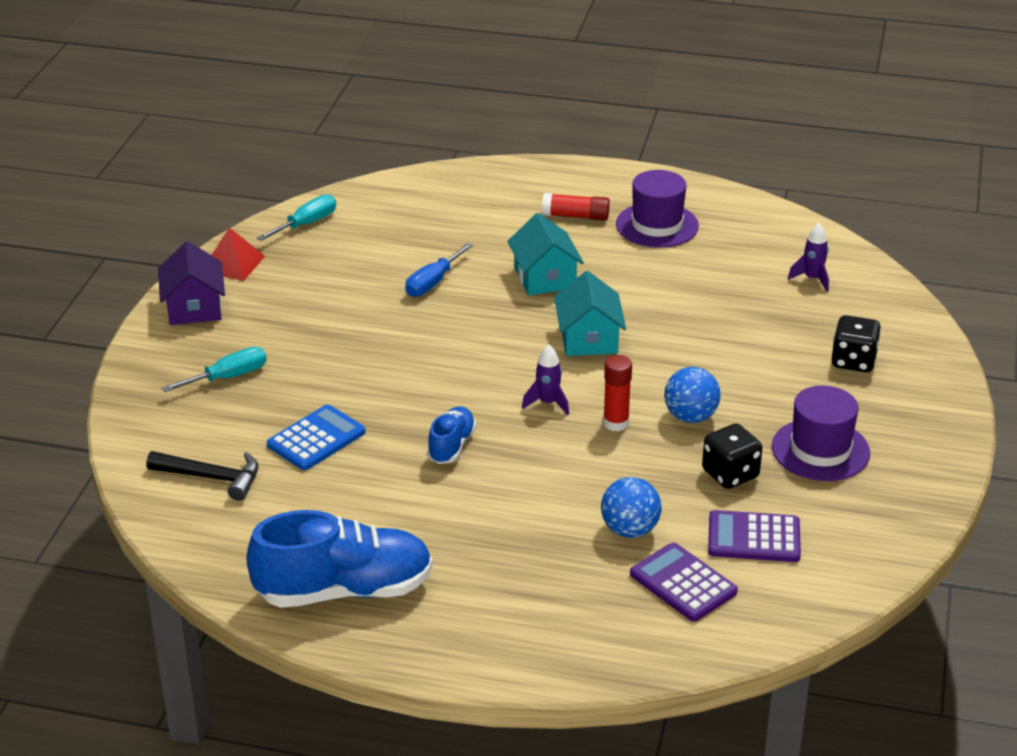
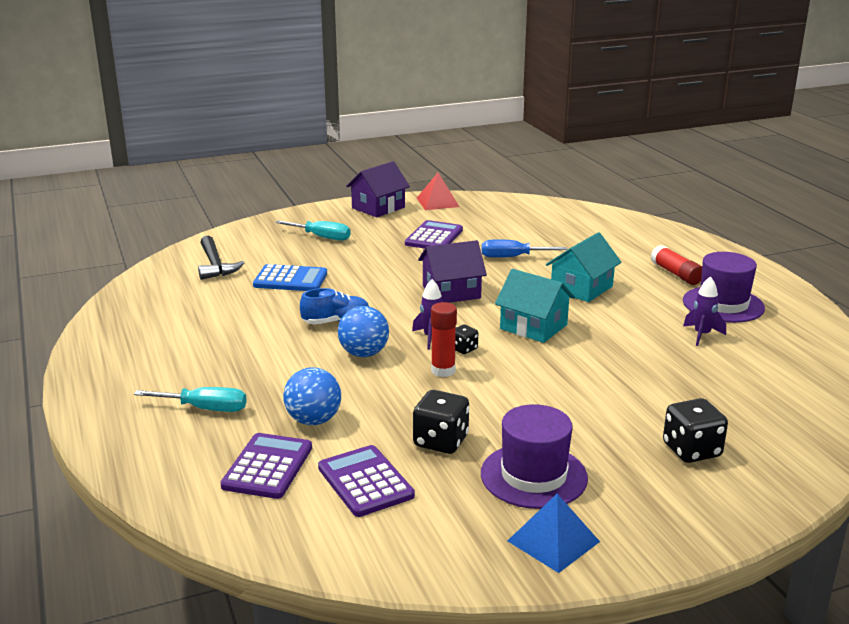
camera: 55 degrees right, 10 degrees down
(306, 224) = (511, 205): turquoise screwdriver -> turquoise screwdriver (205, 409)
(324, 306) = (434, 237): none -> purple calculator
(344, 590) = (137, 339): blue shoe -> none
(467, 351) = (451, 292): none -> purple house
(588, 395) = (464, 349): none -> black dice
(589, 339) = (533, 327): turquoise house -> turquoise house turned 75 degrees clockwise
(690, 416) = (495, 398): blue ball -> blue ball (364, 353)
(812, 279) = (777, 391): purple rocket -> purple rocket (702, 335)
(907, 479) = (553, 541): none -> blue pyramid

